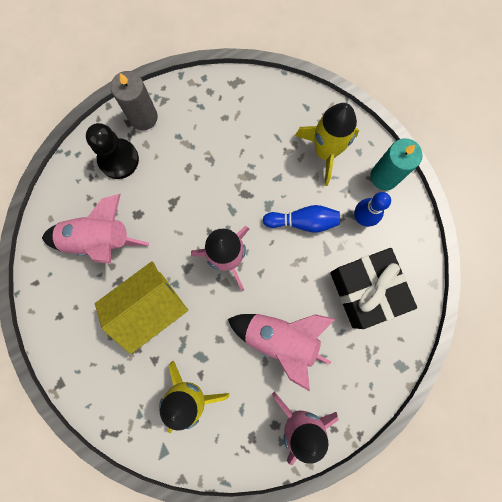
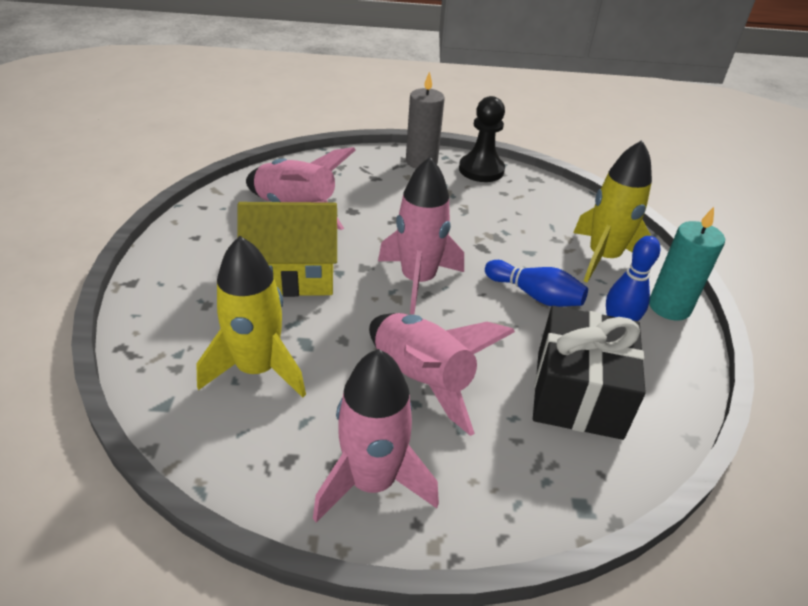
camera: 30 degrees right, 40 degrees down
(118, 159) = (371, 173): black pawn -> black pawn (481, 170)

